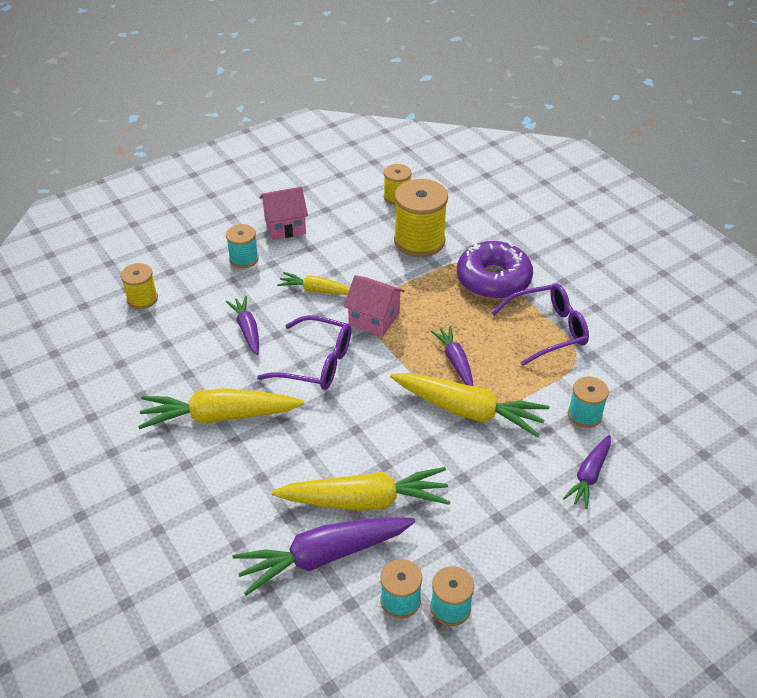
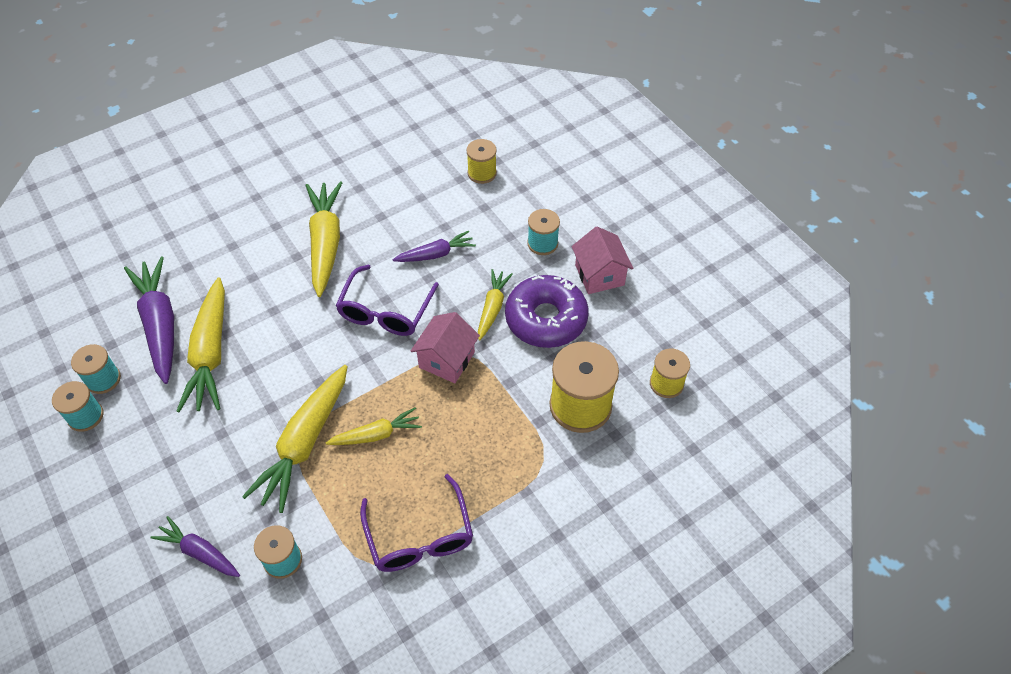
camera: 90 degrees right, 10 degrees up
(455, 361) = (376, 434): purple carrot -> yellow carrot
(493, 279) = (511, 483): purple donut -> purple donut (546, 319)

